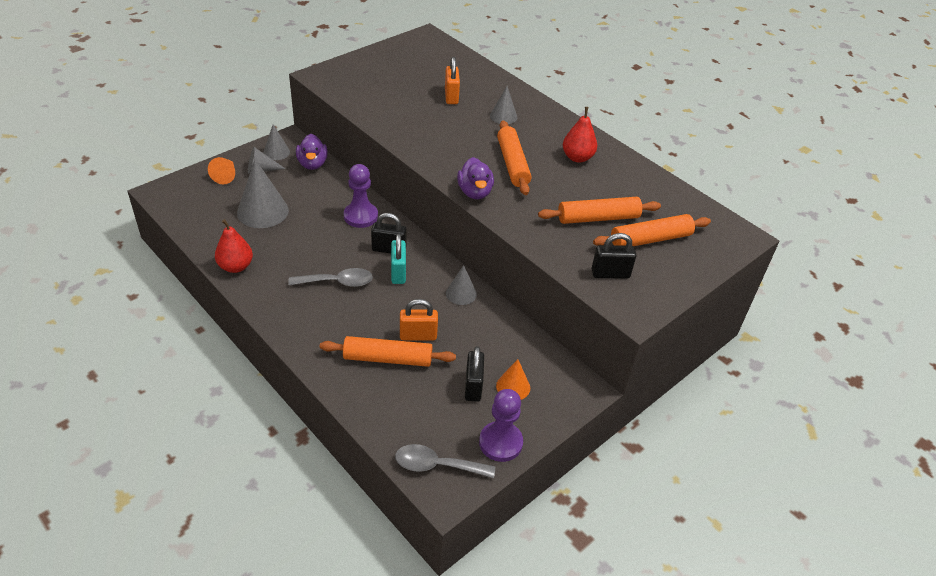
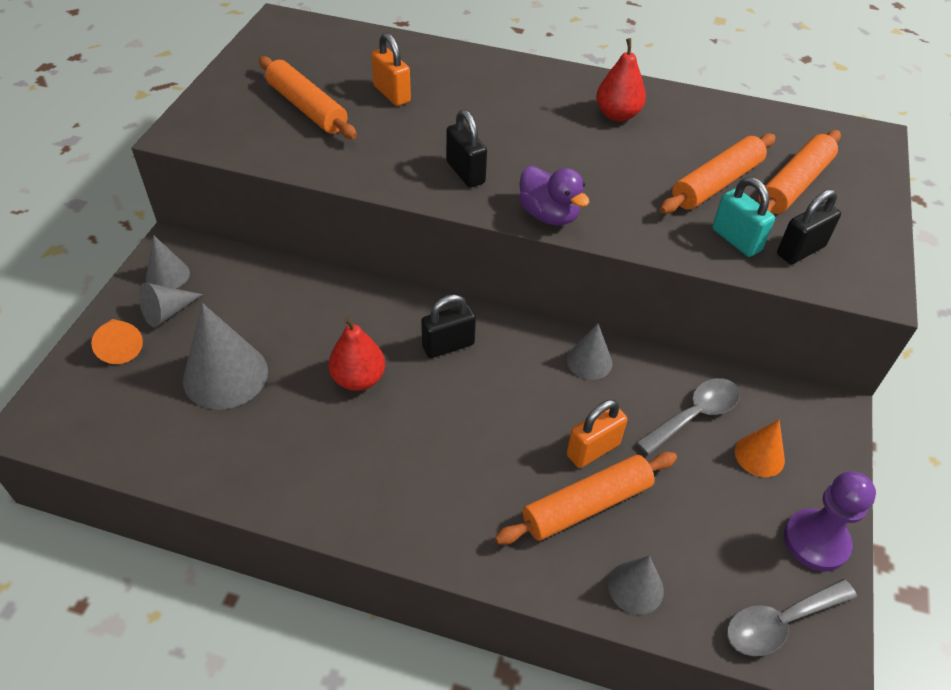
camera: 30 degrees left, 5 degrees up
(236, 266) = (260, 483): red pear -> red pear (358, 379)
(312, 164) = (236, 270): purple duck -> none
(337, 282) = (424, 429): grey spoon -> grey spoon (695, 415)
(360, 216) = (370, 316): purple pawn -> none
(398, 272) = (489, 373): turquoise padlock -> turquoise padlock (736, 240)
(473, 386) = (718, 483): black padlock -> black padlock (465, 172)
(503, 116) = (481, 95): grey cone -> grey cone (635, 587)
(513, 164) = (554, 155): orange rolling pin -> orange rolling pin (307, 108)

